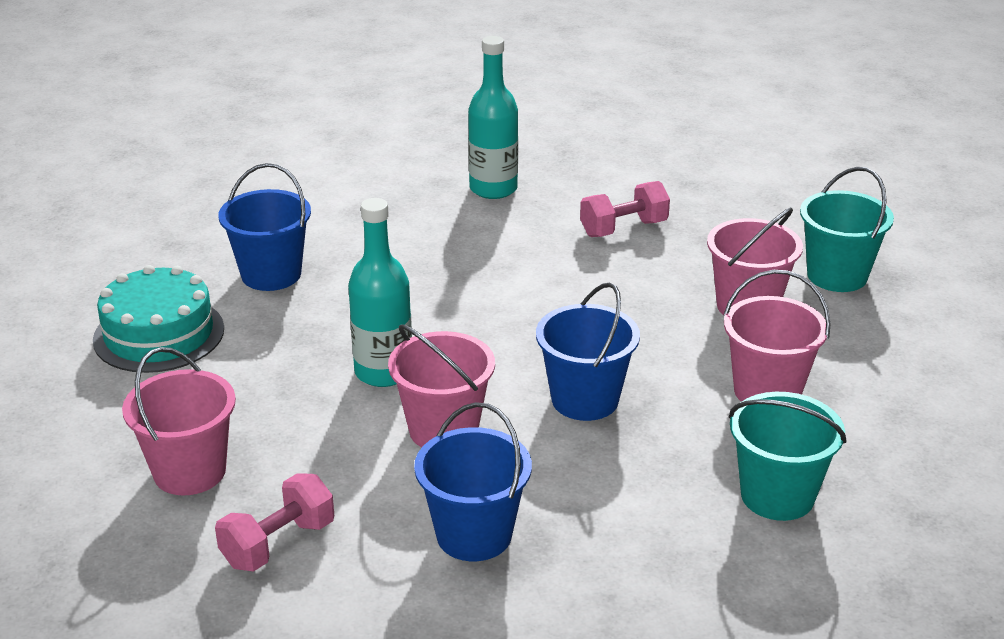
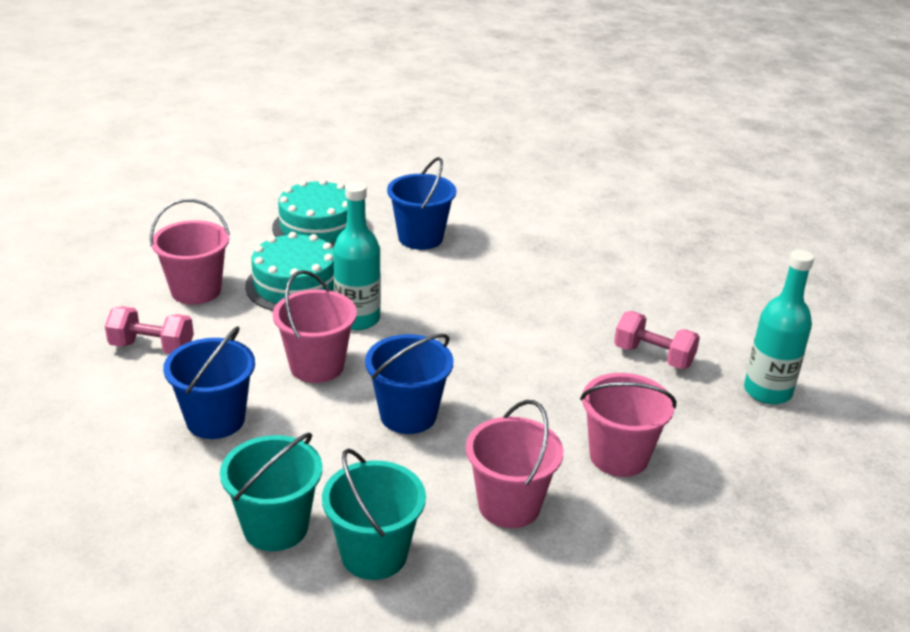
camera: 55 degrees right, 0 degrees up
(265, 392) = (295, 285): none -> turquoise cake
(493, 189) = (630, 280): turquoise bottle -> turquoise bottle (767, 391)
(837, 275) = (727, 494): turquoise bucket -> turquoise bucket (275, 527)

